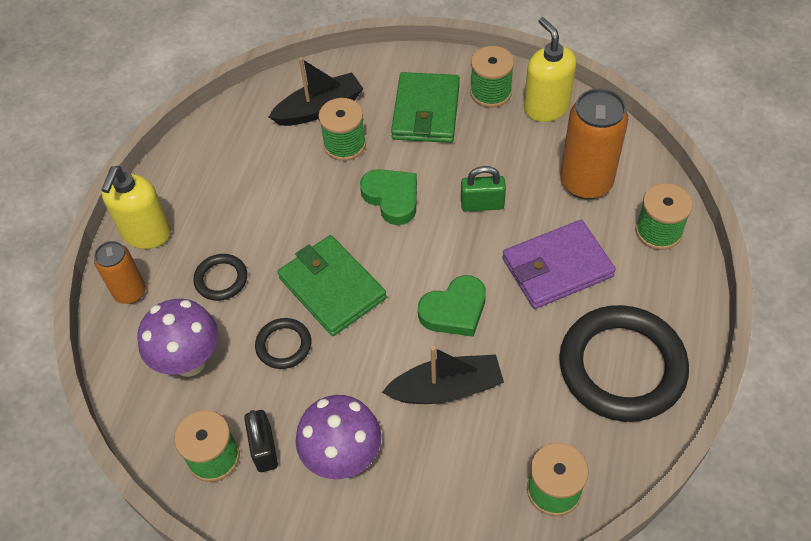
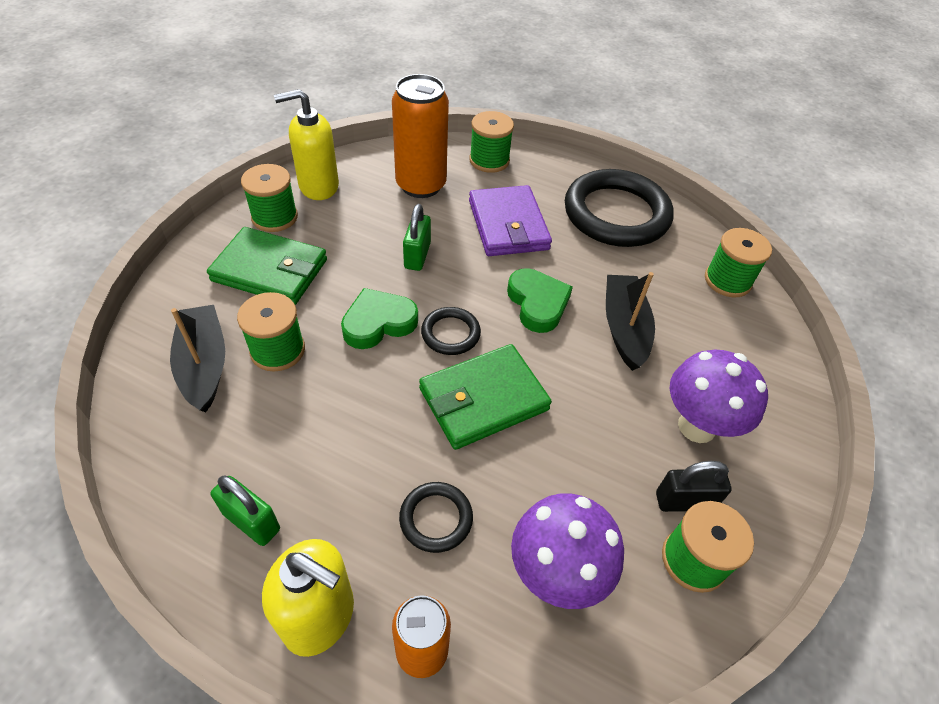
camera: 85 degrees left, 5 degrees down
(203, 179) = (251, 521): none -> green padlock
(284, 345) = (551, 460): black ring -> black ring (450, 333)

